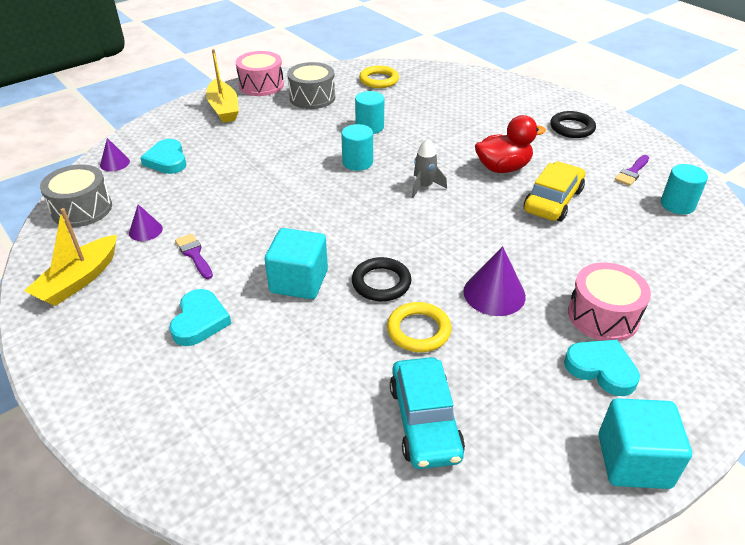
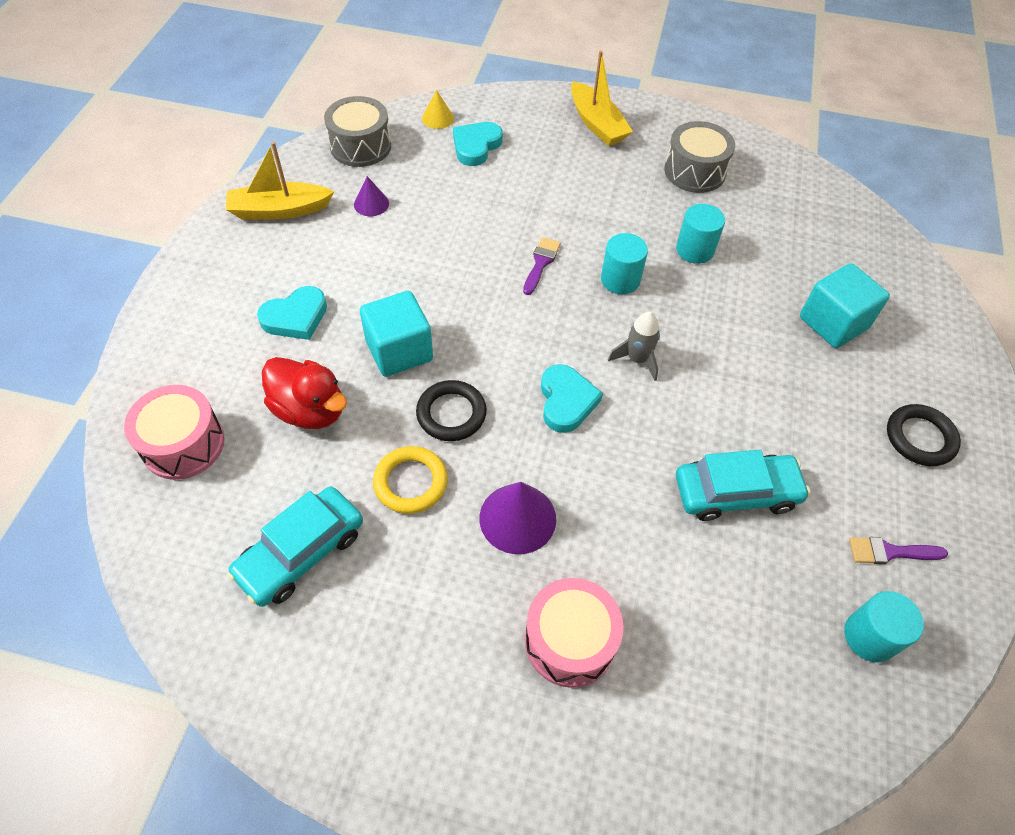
camera: 50 degrees right, 15 degrees up
(115, 163) = (438, 118): purple cone -> yellow cone
(194, 254) = (370, 256): purple brush -> purple brush (541, 263)
(224, 109) = (597, 124): yellow boat -> yellow boat turned 60 degrees counterclockwise
(261, 85) = (669, 120): pink drum -> pink drum (183, 444)
(379, 80) = (797, 200): yellow ring -> none
(503, 168) = (749, 411): red duck -> red duck (310, 410)
(553, 200) = (736, 493): yellow car -> turquoise car
(601, 369) = (482, 676): turquoise heart -> turquoise heart (566, 401)
(633, 461) = (374, 763): turquoise cube -> turquoise cube (833, 323)

